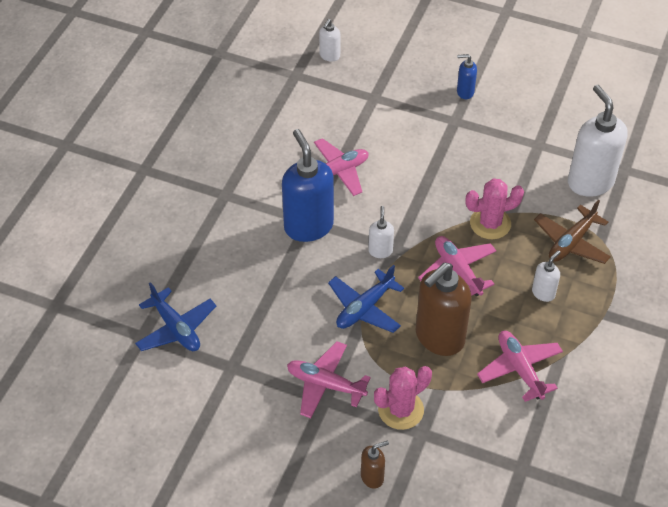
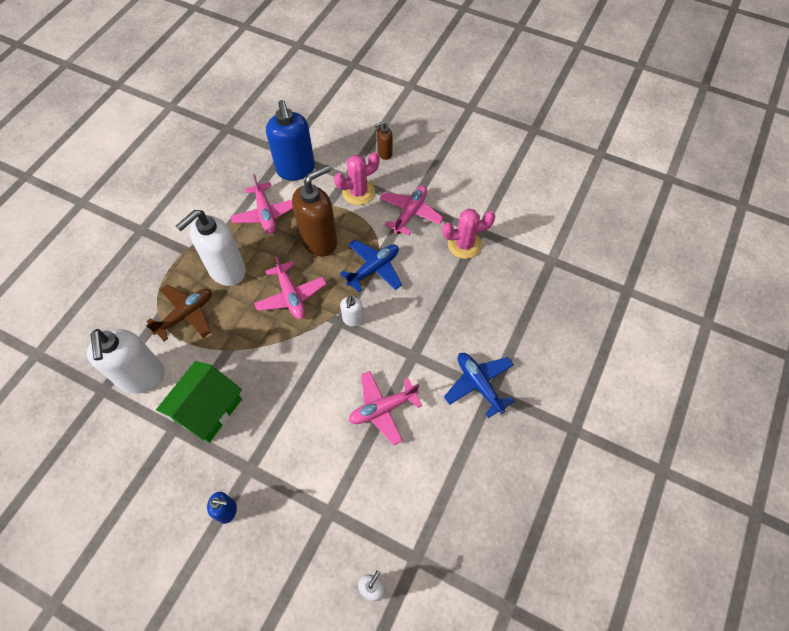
camera: 175 degrees left, 10 degrees up
(176, 328) = (525, 263): blue plane -> blue plane (479, 384)
(308, 226) = (414, 350): blue soap dispenser -> blue soap dispenser (296, 169)
(325, 384) = (410, 213): pink plane -> pink plane turned 90 degrees counterclockwise
(490, 223) = (250, 339): pink cactus -> pink cactus (464, 244)
(511, 161) = (207, 409): none -> green house
(543, 293) = (227, 271): white soap dispenser -> white soap dispenser, size x2.11

